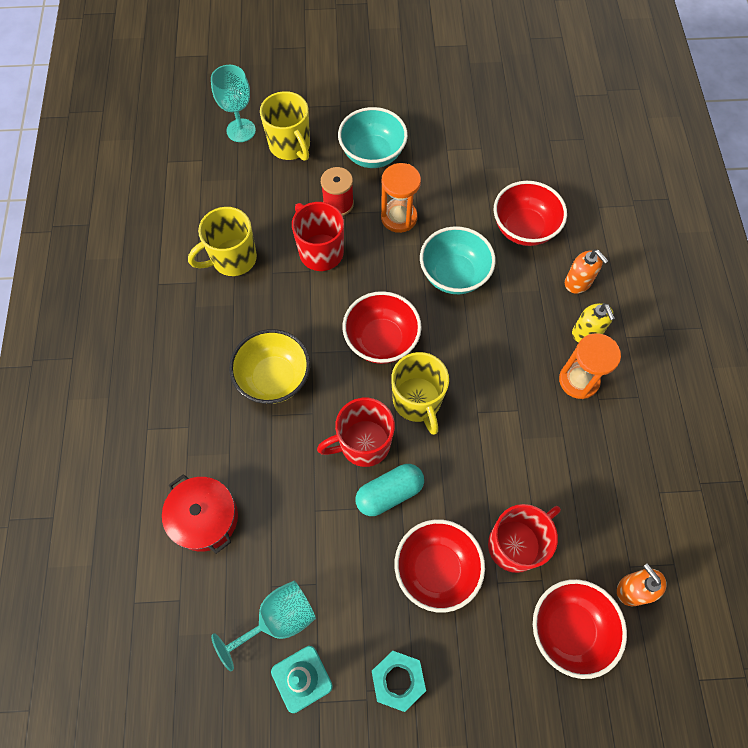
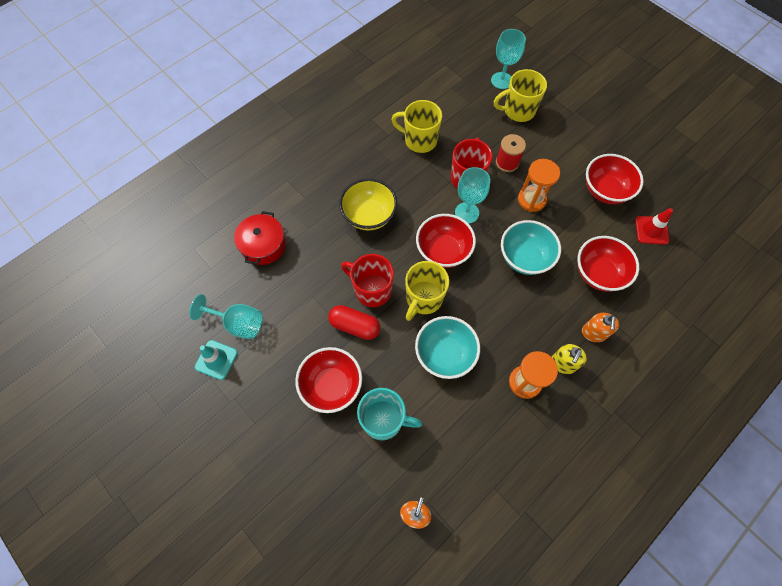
camera: 50 degrees right, 0 degrees up
(290, 146) = (518, 111): yellow mug -> yellow mug turned 60 degrees clockwise
(359, 284) = (467, 213): none -> turquoise goblet
(372, 154) = (559, 154): turquoise bowl -> turquoise bowl (445, 354)
(389, 493) = (355, 326): turquoise capsule -> red capsule
(397, 680) = (252, 411): turquoise nut -> none
(515, 544) = (384, 420): red mug -> turquoise mug
(519, 152) = (651, 230): none -> red traffic cone
(569, 629) = (357, 490): red bowl -> red bowl (605, 190)

